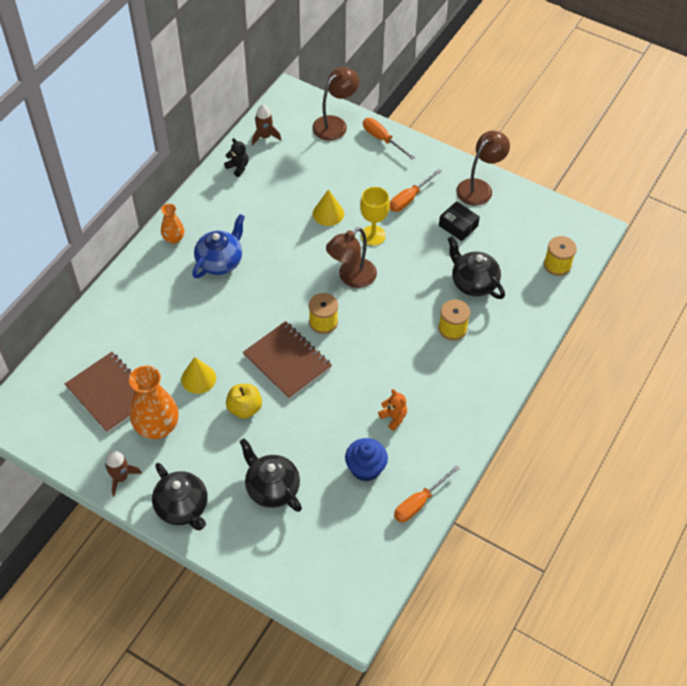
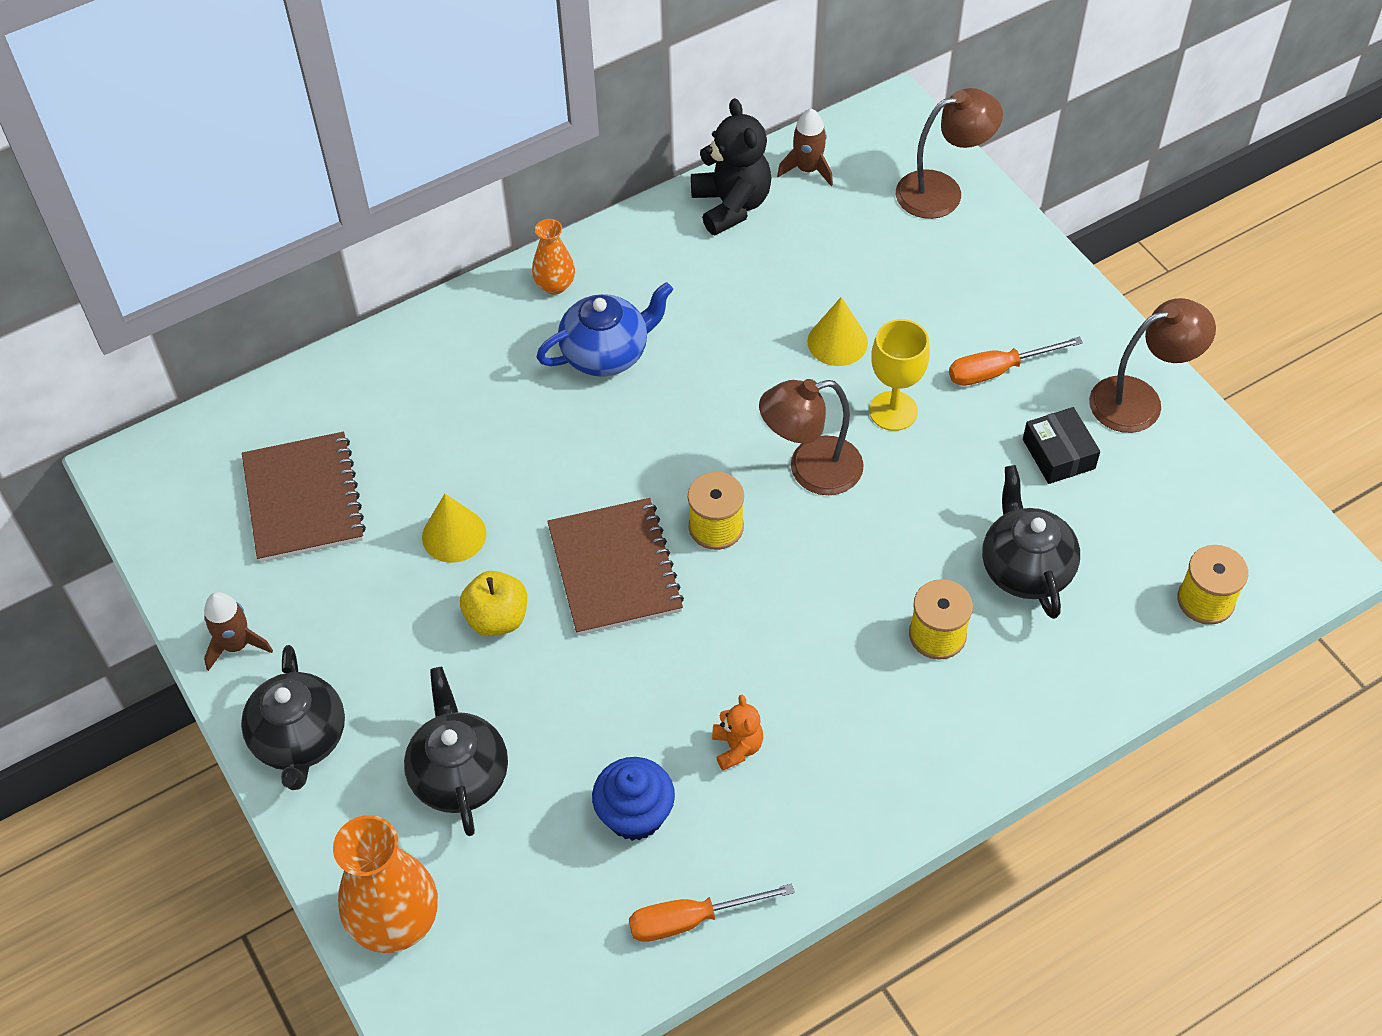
camera: 30 degrees right, 0 degrees up
(157, 427) = (341, 587): orange vase -> orange vase (395, 921)
(238, 167) = (731, 205): black teddy bear -> black teddy bear, size x1.87
(382, 139) = (1011, 248): orange screwdriver -> none

